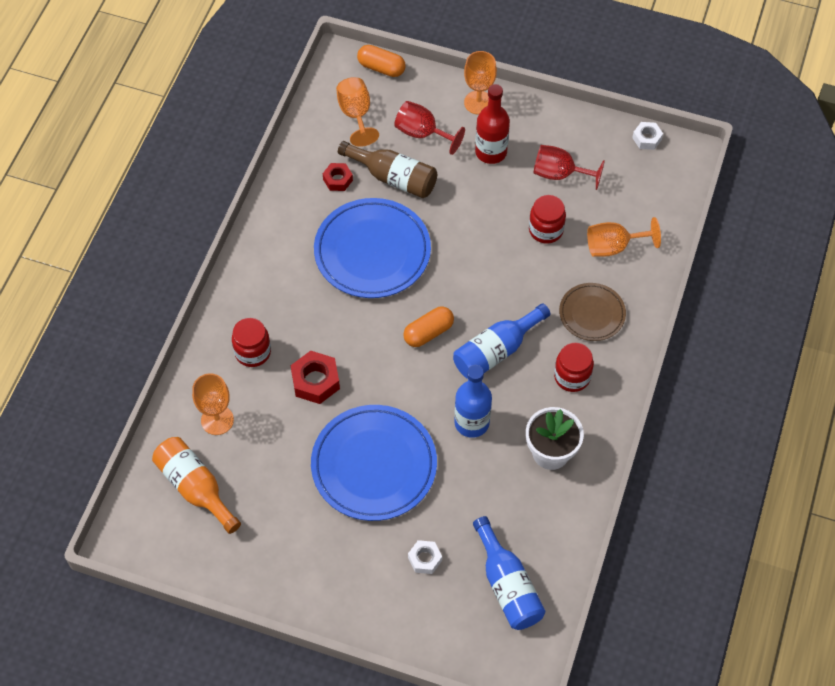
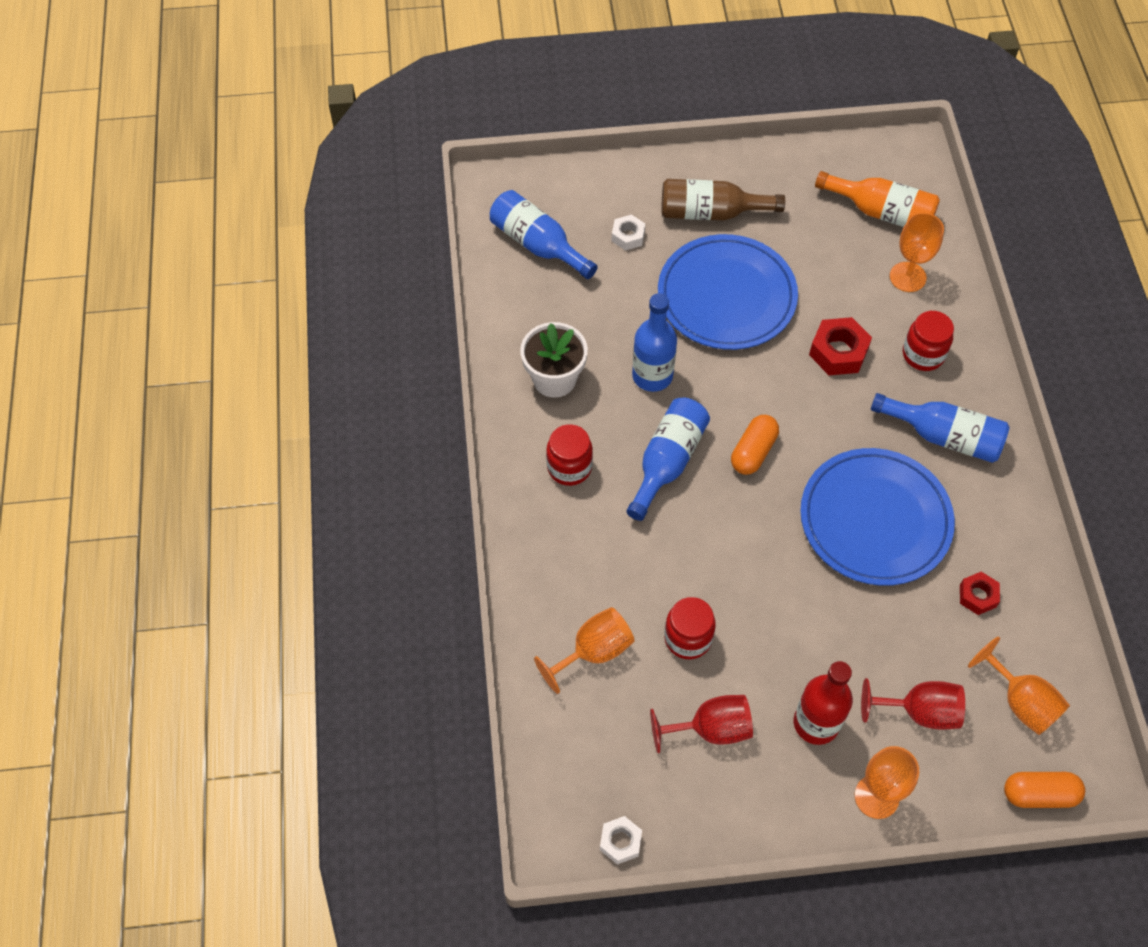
camera: 155 degrees right, 0 degrees up
(283, 287) = (944, 436): none -> blue bottle
(393, 178) = (913, 629): brown bottle -> brown bottle (711, 213)
(592, 314) = (580, 551): brown plate -> none

